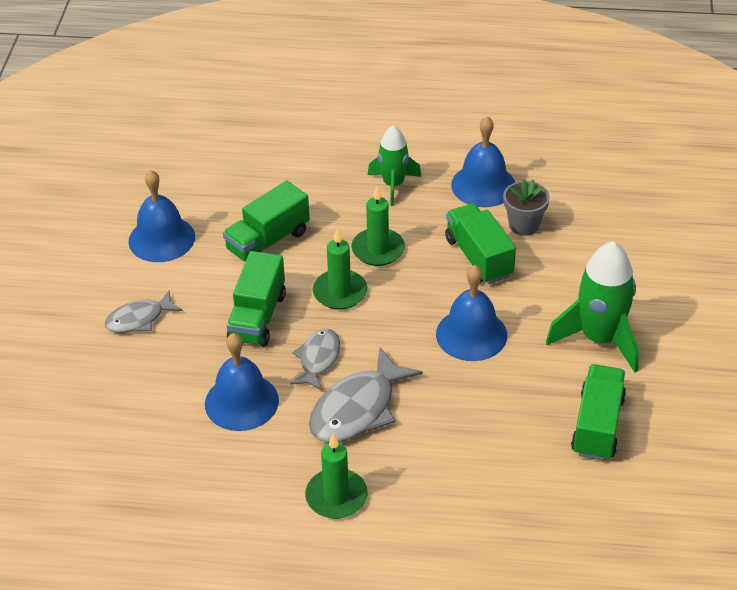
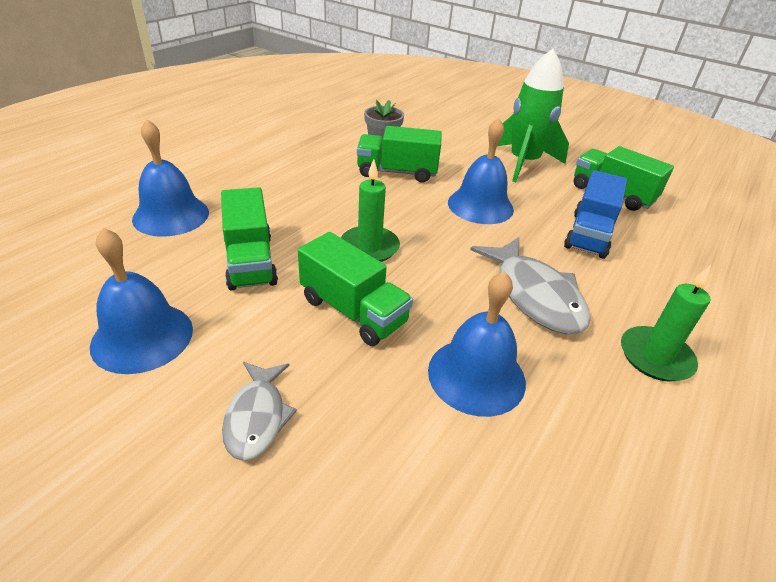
camera: 65 degrees left, 5 degrees down
(318, 359) = (449, 294): grey fish -> none
(378, 249) = (337, 208): green candle -> none
(393, 185) = (269, 174): green rocket -> none
(483, 185) = (321, 143): blue bell -> blue bell (171, 215)
(490, 423) = (589, 234): none -> blue truck

